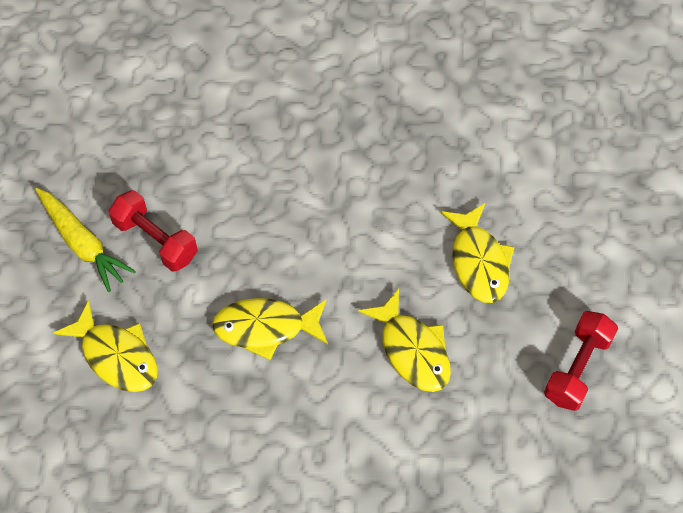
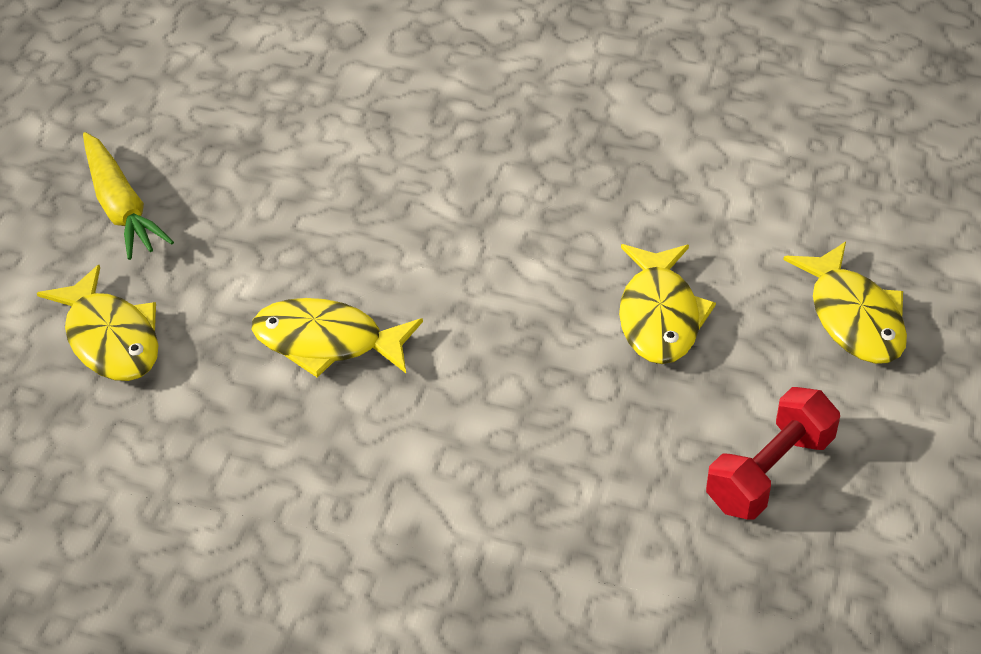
camera: 15 degrees right, 15 degrees down
(155, 240) = (218, 218): red dumbbell -> none
(412, 350) = (527, 405): yellow fish -> yellow fish (853, 317)

